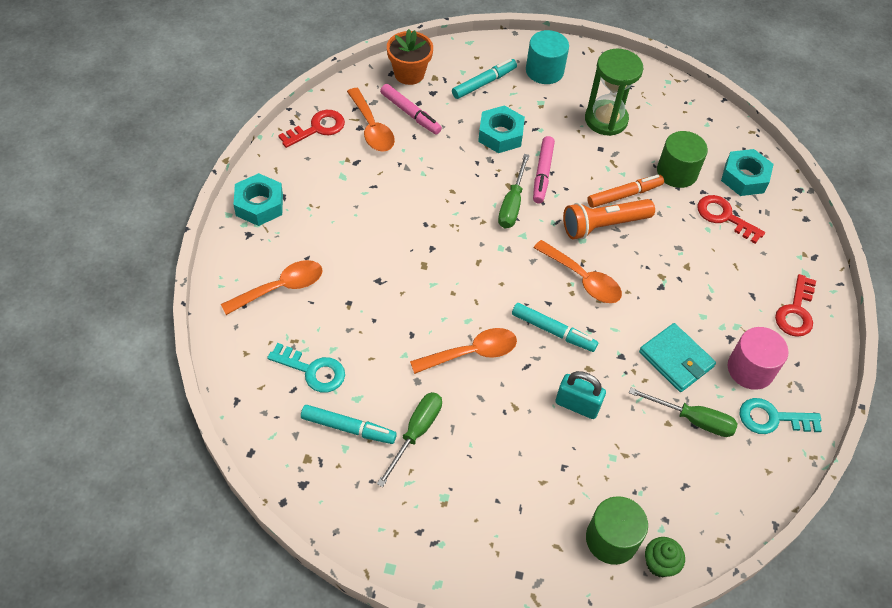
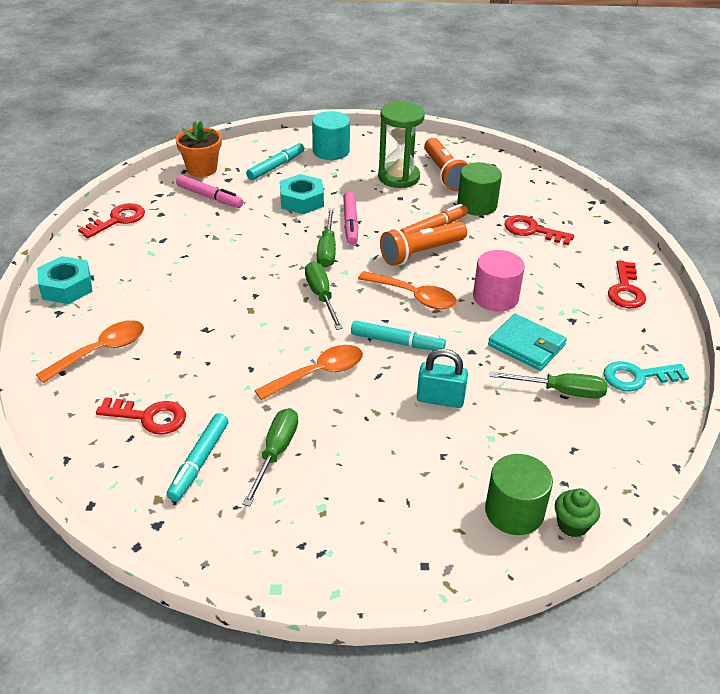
camera: 10 degrees left, 15 degrees down
(312, 370) = (149, 417): turquoise key -> red key
(348, 428) = (199, 462): turquoise marker -> turquoise marker turned 105 degrees clockwise
(372, 128) = (173, 212): orange spoon -> none
(494, 261) = (321, 296): none -> green screwdriver
(655, 123) = (445, 174): none -> orange flashlight
(744, 178) = (540, 200): turquoise nut -> none
(750, 369) = (601, 341): pink cylinder -> pink cylinder (495, 297)

